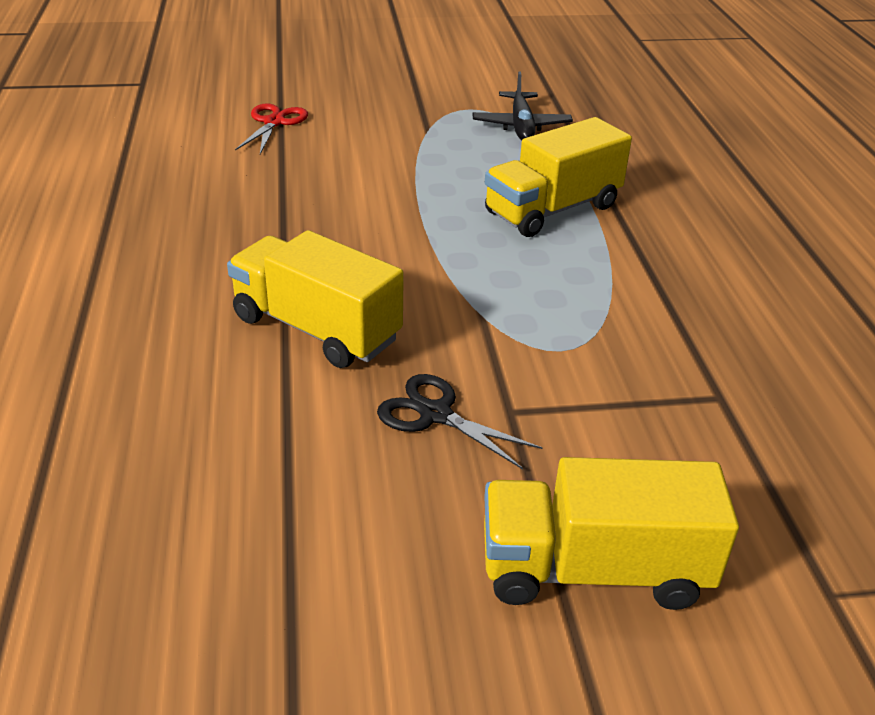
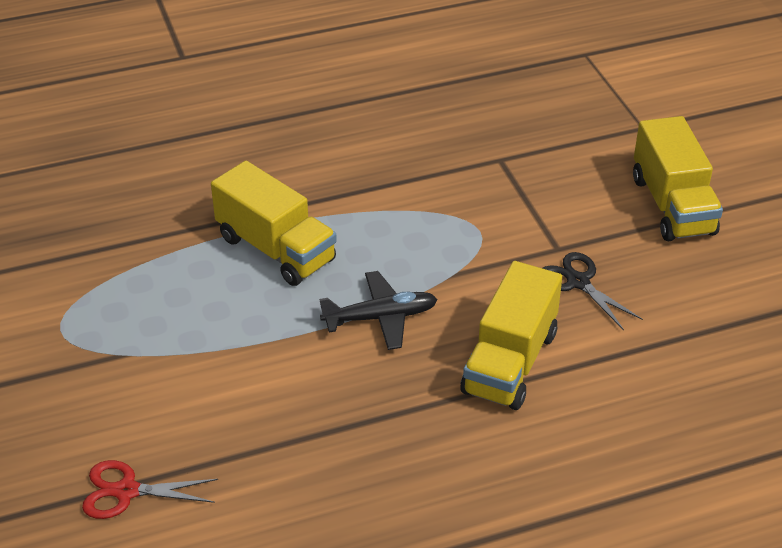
camera: 100 degrees left, 5 degrees up
(435, 414) = (578, 282): black scissors -> black scissors turned 120 degrees clockwise
(521, 126) = (101, 284): black plane -> black plane (380, 317)

